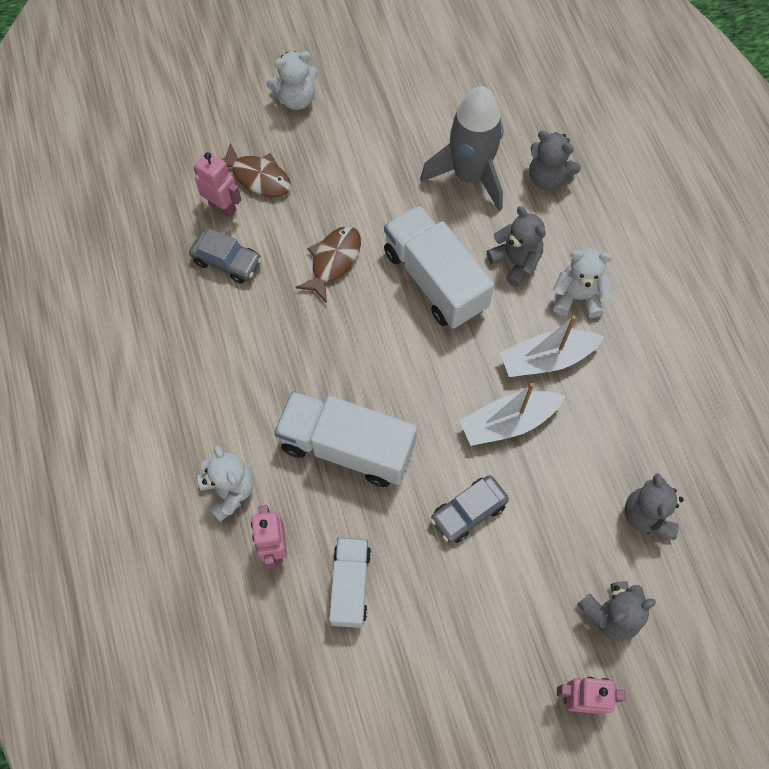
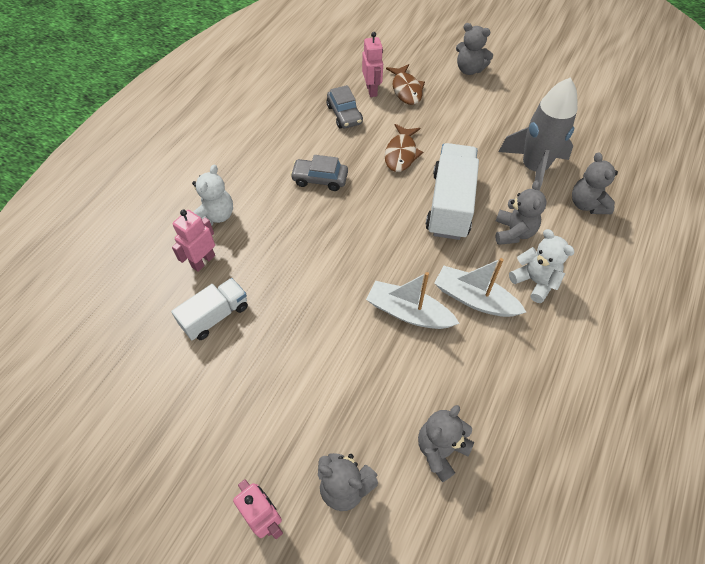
camera: 45 degrees right, 10 degrees down
(296, 99) = (469, 69): white teddy bear -> grey teddy bear
(333, 261) = (401, 153): brown fish -> brown fish turned 120 degrees clockwise
(347, 447) = (299, 246): white truck -> none
(468, 512) = (326, 339): grey car -> grey car (320, 179)

